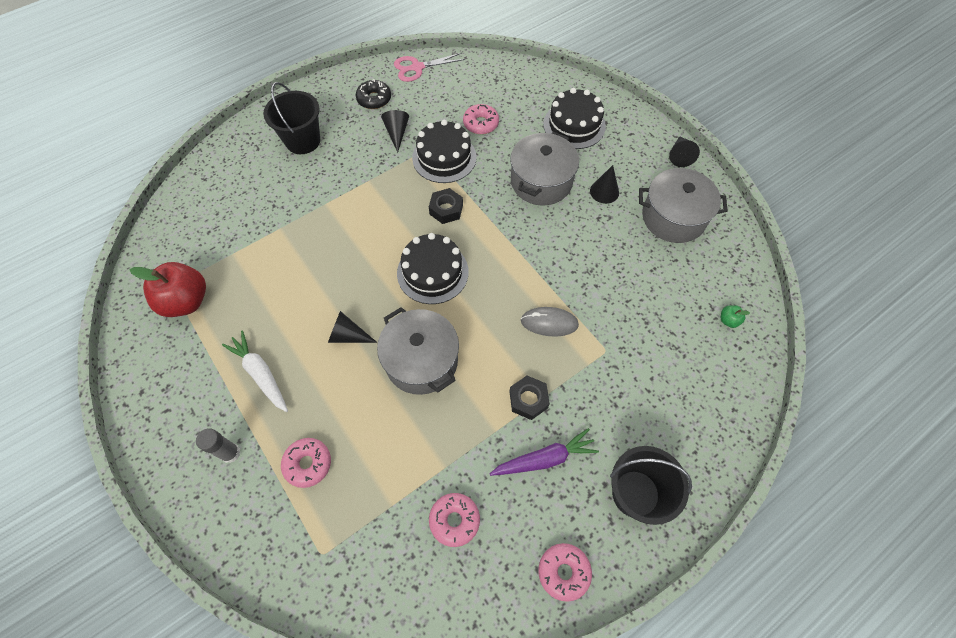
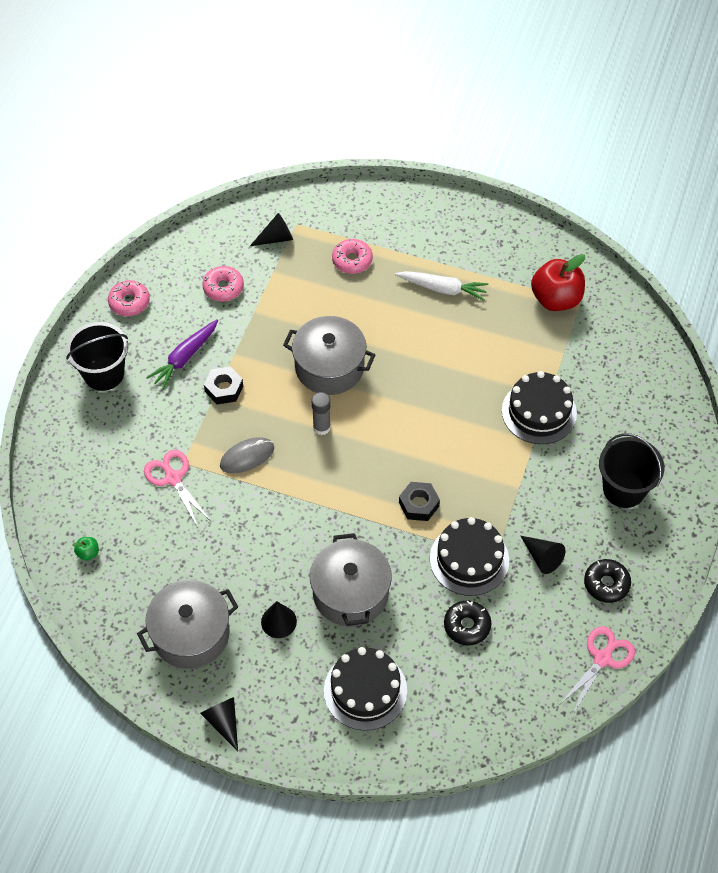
camera: 145 degrees right, 5 degrees down
(230, 453) = (411, 236): grey glue stick -> grey glue stick (321, 427)
(348, 335) = (404, 350): black cone -> black cone (276, 238)
(432, 272) = (380, 439): black cake -> black cake (539, 412)
(481, 124) = (467, 626): pink donut -> black donut
(623, 342) = (173, 478): none -> pink scissors

